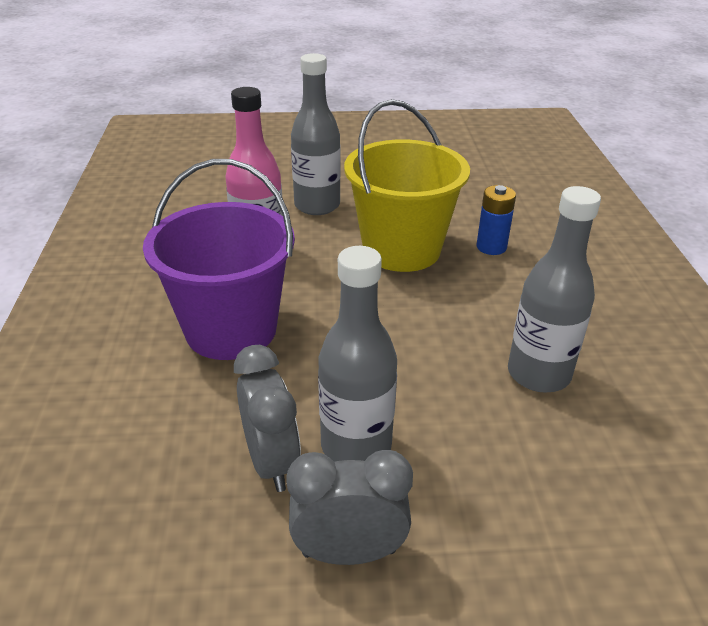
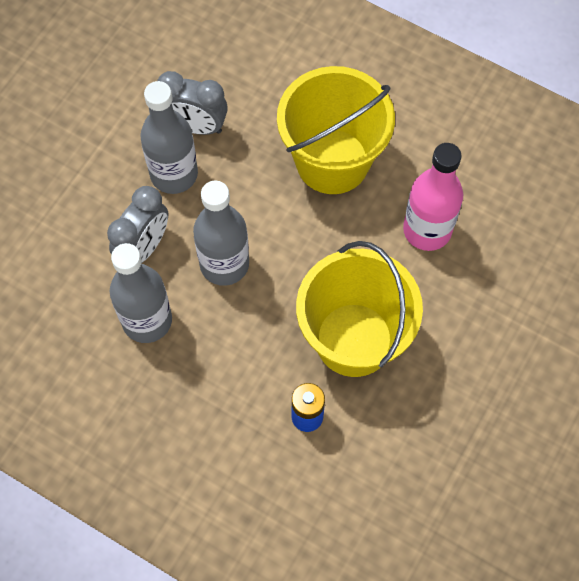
camera: 125 degrees right, 30 degrees up
(231, 329) = (332, 161): purple bucket -> yellow bucket
(317, 205) = (476, 317): grey bottle -> grey bottle (224, 264)
(349, 552) = (112, 130): grey clock -> grey clock (144, 247)

